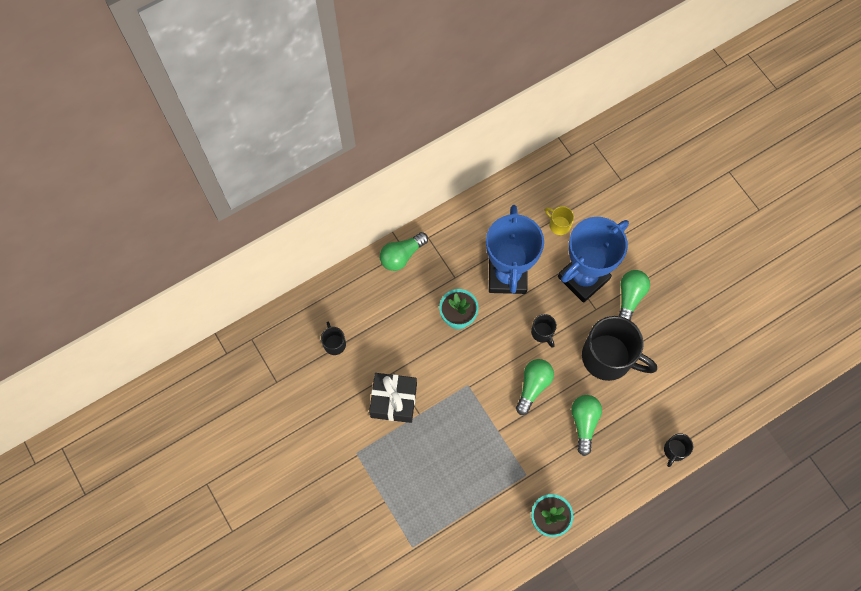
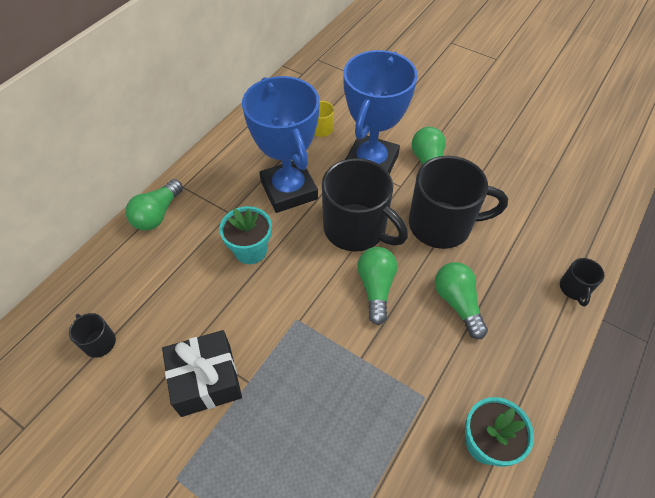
camera: 25 degrees left, 15 degrees down
(542, 333) = (356, 229): black mug -> black mug, size x2.24

